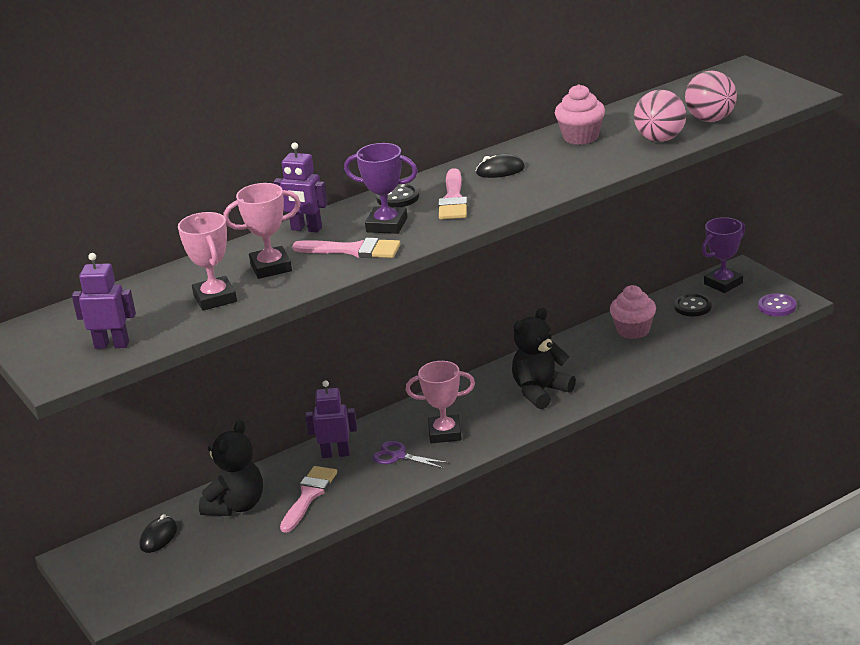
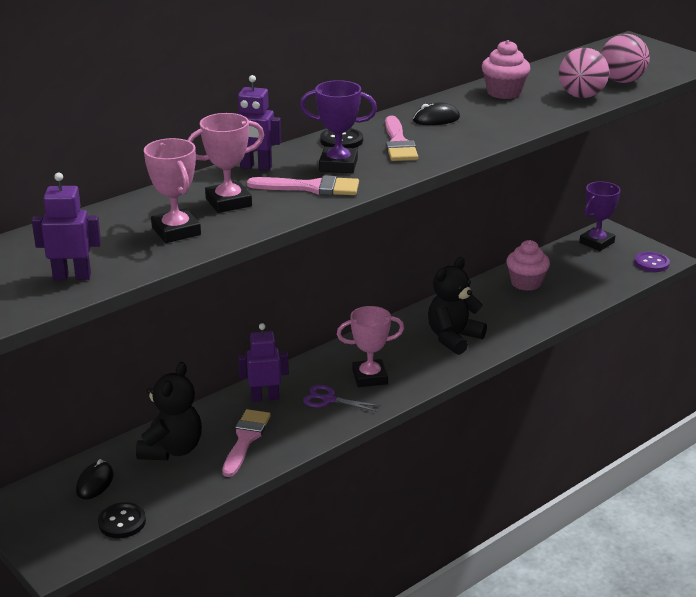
camera: 10 degrees left, 0 degrees up
(693, 306) = (575, 262): black button -> black button (122, 522)

